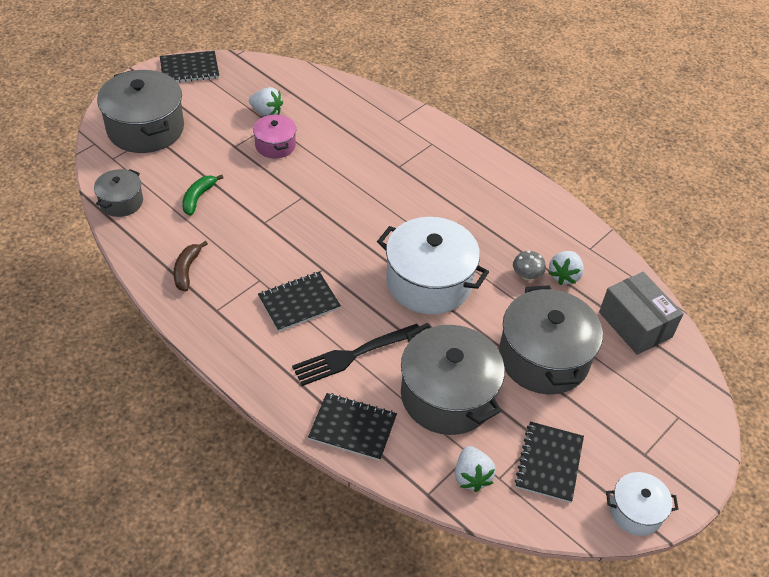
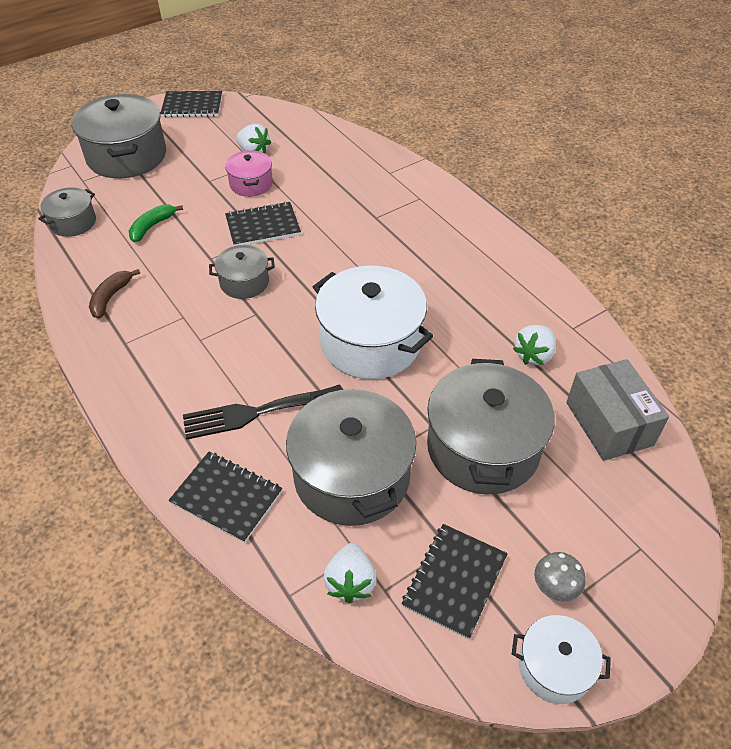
camera: 15 degrees right, 0 degrees up
(299, 303) = (217, 346): black notebook -> black notebook (263, 226)
(302, 241) = (244, 282): none -> grey pot
(526, 275) = (488, 349): grey mushroom -> grey mushroom (555, 586)

